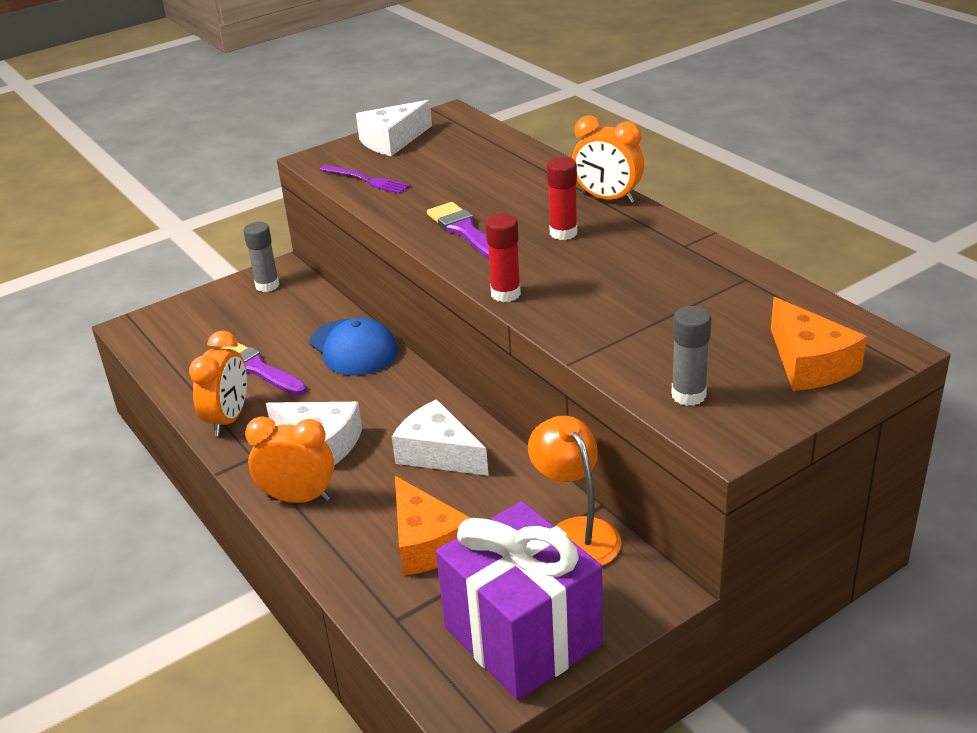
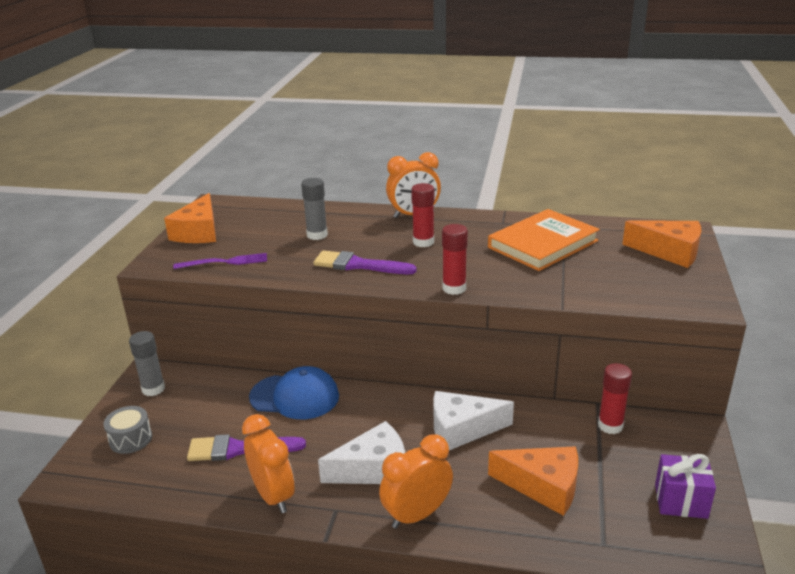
camera: 45 degrees left, 5 degrees down
(202, 319) = (130, 439): none -> grey drum
(392, 141) = (198, 232): white cheese -> orange cheese
(522, 636) = (680, 501): purple gift -> purple gift, size x0.48
(575, 533) = (610, 426): orange lamp -> red glue stick
(680, 288) = (542, 244): none -> orange book
(688, 395) = (650, 293): grey glue stick -> grey glue stick (317, 235)

